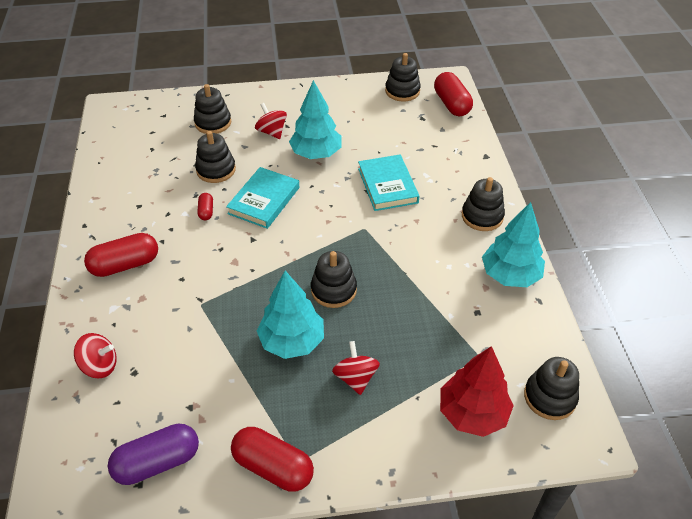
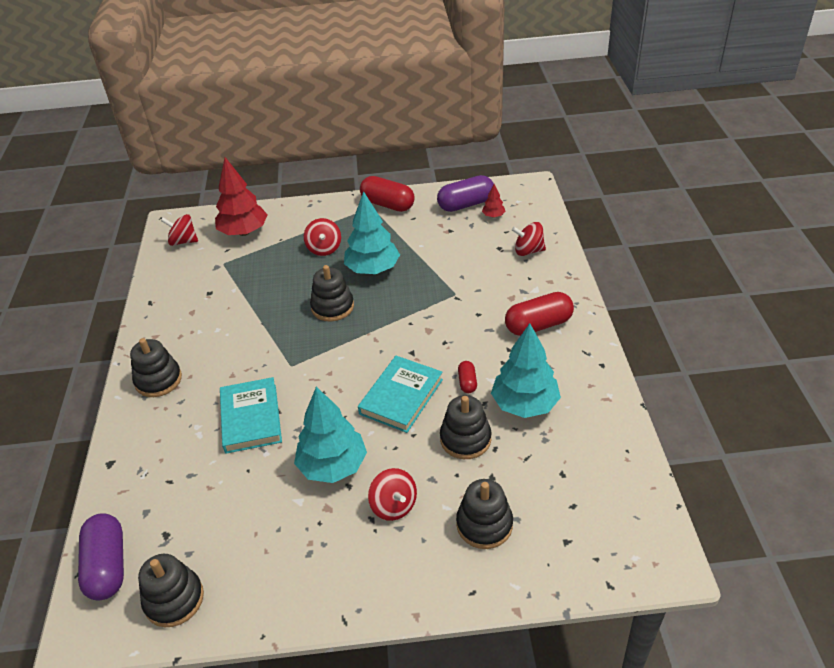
camera: 175 degrees left, 5 degrees down
(125, 434) = (493, 216): none -> red tree
(451, 104) = (107, 566): red capsule -> purple capsule
(510, 275) = (163, 322): turquoise tree -> turquoise tree (524, 404)
(549, 397) = (183, 241): black stacking toy -> red spinning top

